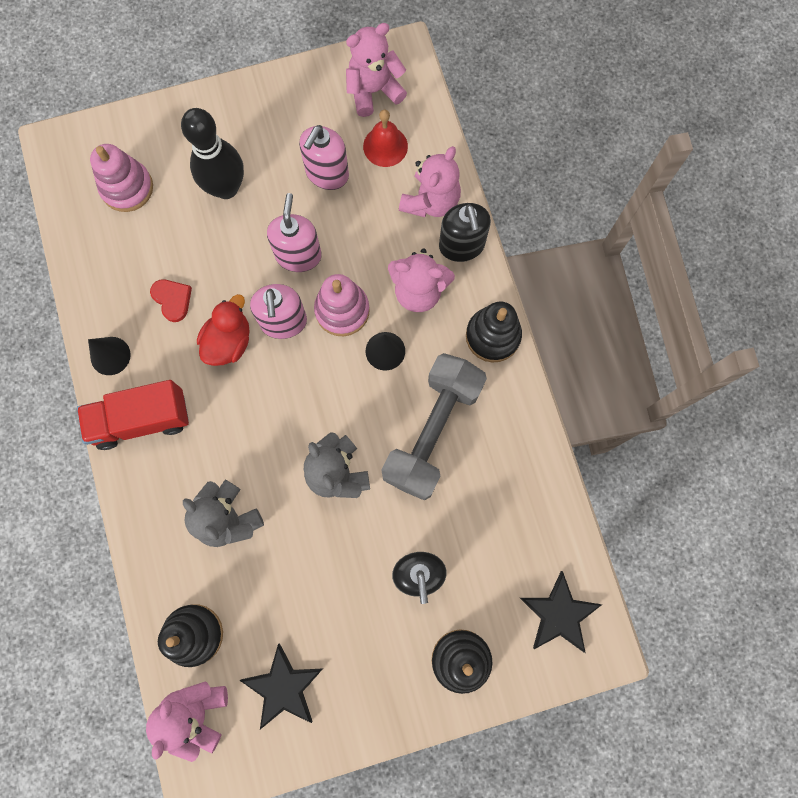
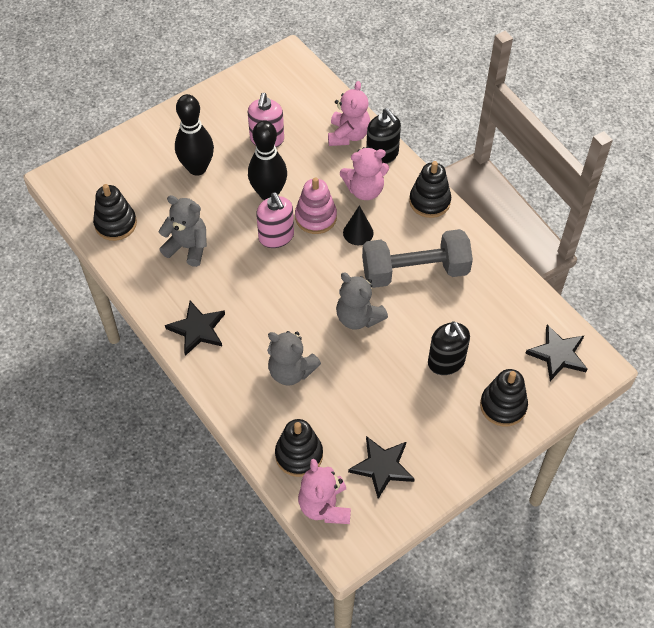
camera: 20 degrees left, 20 degrees down
(100, 236) = (115, 224): none -> black stacking toy
(110, 356) = (156, 296): black cone -> none
(127, 188) = (123, 188): pink stacking toy -> none
(141, 420) = (197, 329): red truck -> black star
(172, 300) = (188, 247): red heart -> grey teddy bear
(229, 342) = (241, 261): red duck -> none
(298, 255) = (268, 193): pink soap dispenser -> black bowling pin
(373, 91) = (277, 82): pink teddy bear -> none
(385, 146) = (301, 112): red bell -> none
(432, 431) = (415, 271): grey dumbbell -> grey dumbbell turned 75 degrees clockwise

